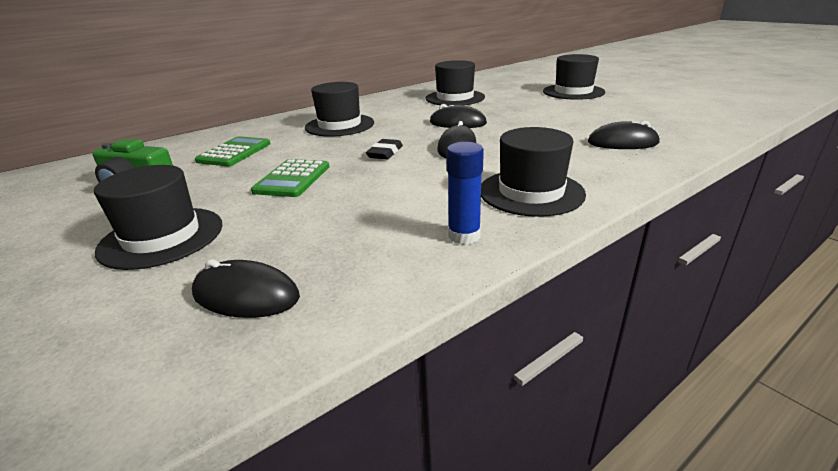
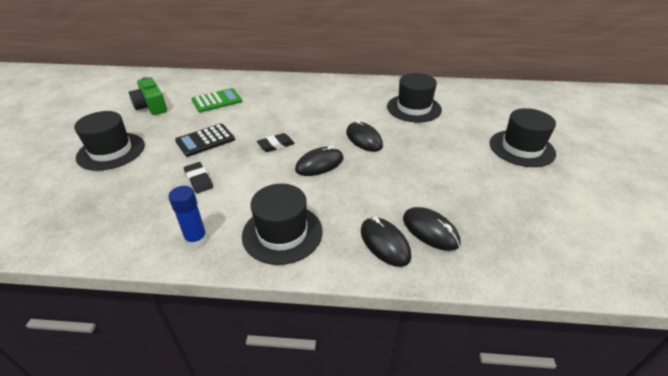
camera: 40 degrees right, 10 degrees up
(246, 295) = (83, 209): black mouse -> black mouse (384, 243)
(292, 179) = (205, 140): green calculator -> black calculator
(340, 125) = (298, 102): black hat -> none
(357, 203) = (198, 180): none -> black eraser

